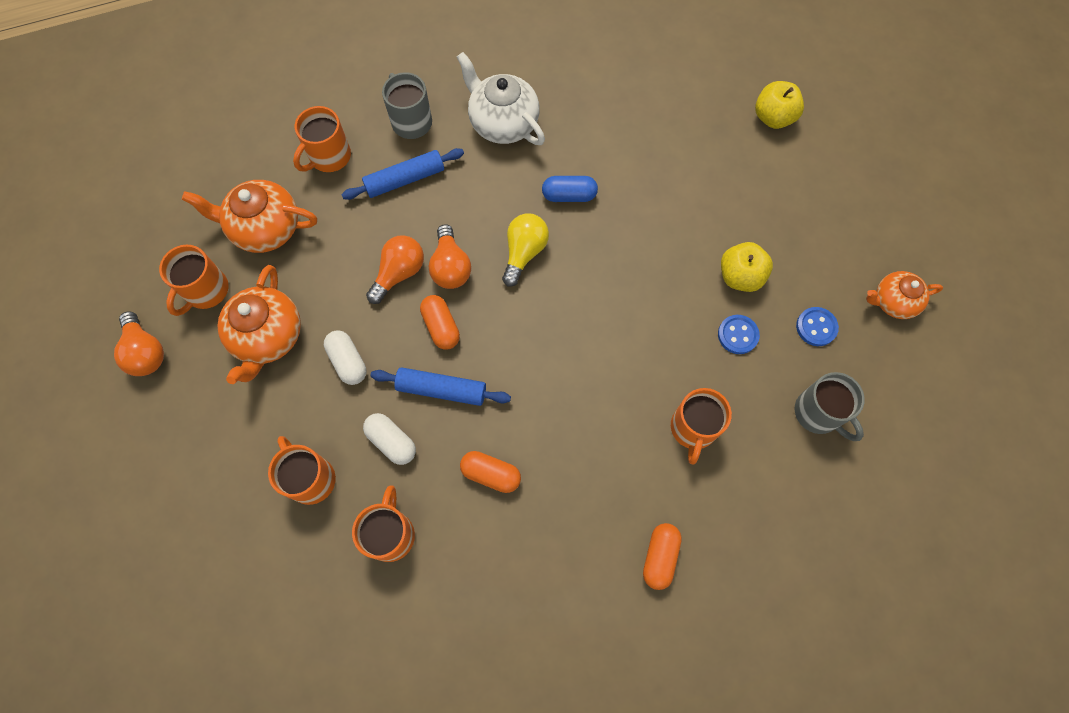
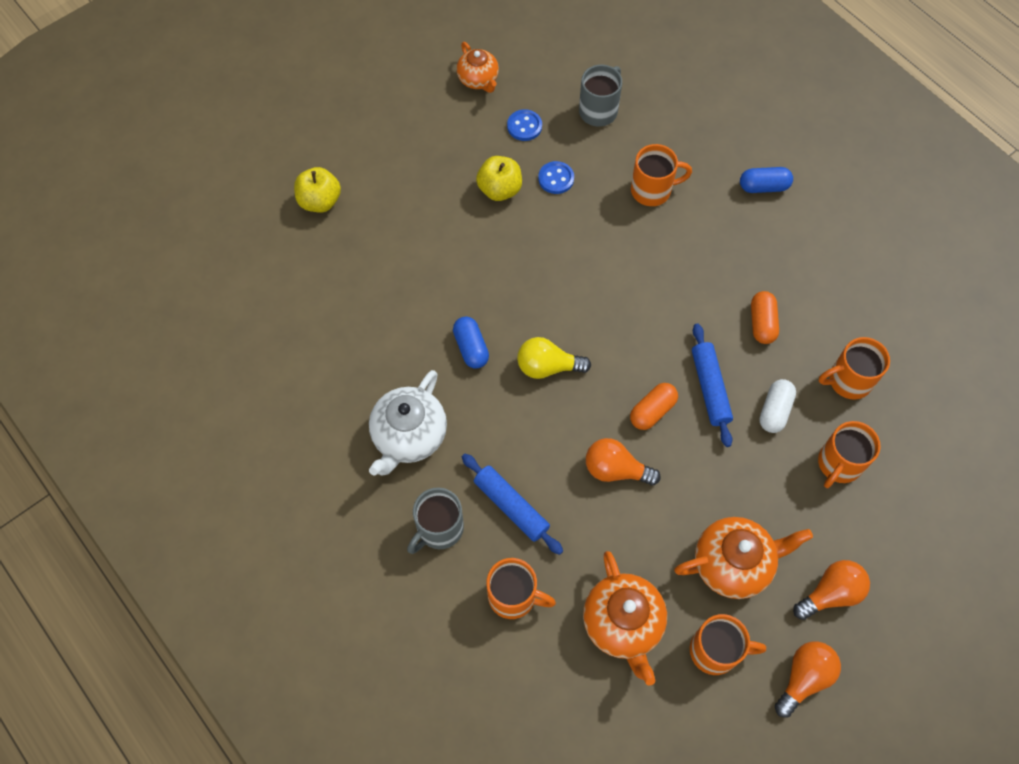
camera: 110 degrees left, 5 degrees down
(348, 361) = (722, 479): white capsule -> none
(450, 267) = (589, 425): orange light bulb -> orange light bulb (830, 593)
(659, 557) = (763, 187): orange capsule -> blue capsule

